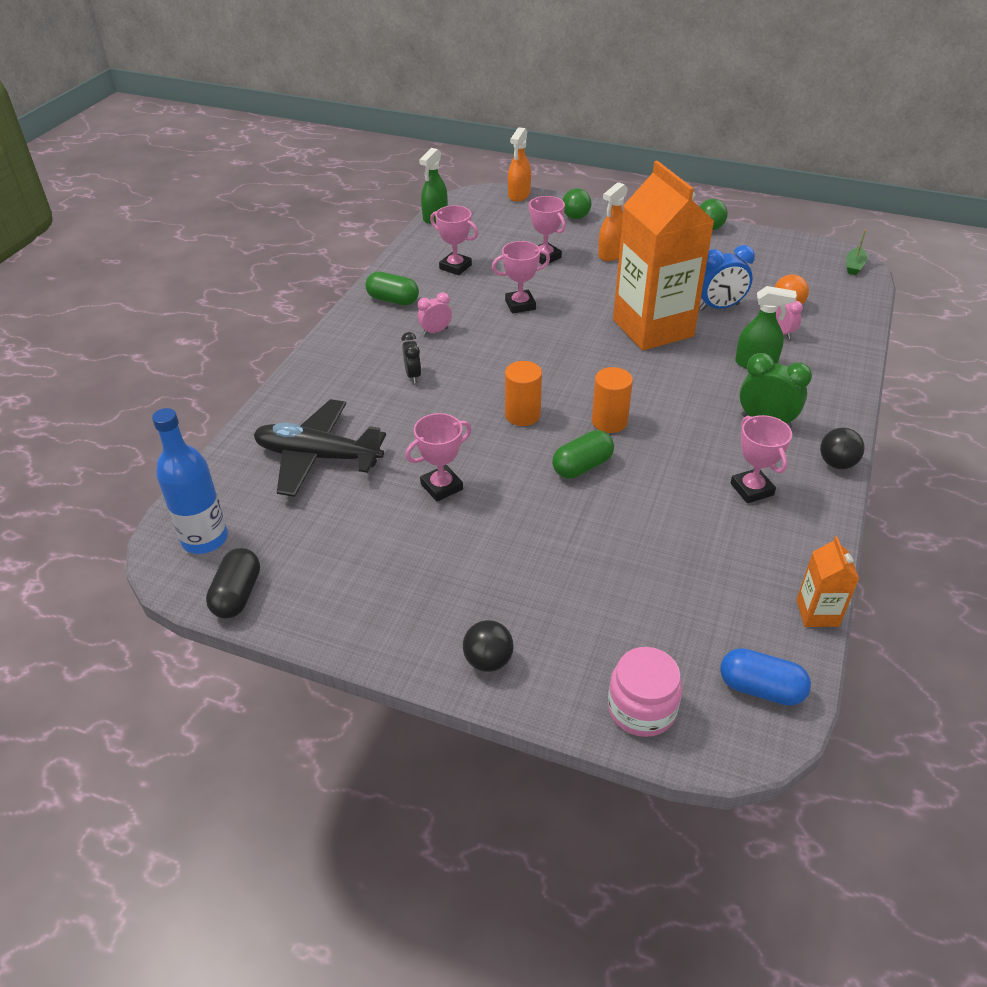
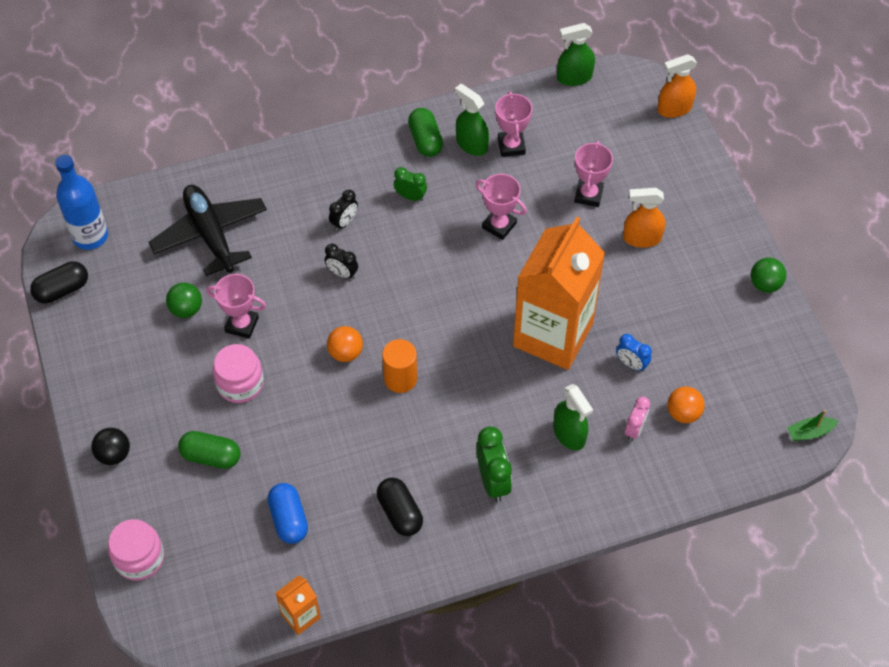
camera: 50 degrees right, 15 degrees up
(428, 282) = (471, 144): none -> green spray bottle
(435, 331) = (410, 196): pink clock -> green clock
(463, 401) = (342, 273): none -> black clock
(505, 520) = (240, 383): none -> pink jar
(522, 415) = (359, 320): orange cylinder -> none
(547, 439) = (345, 353): none -> orange ball
(575, 217) = (678, 174): green ball -> green ball (186, 309)
(582, 466) = (334, 393): green capsule -> green capsule (211, 456)
(719, 307) = (631, 364): blue clock -> blue clock, size x0.62
(751, 489) = (400, 513): pink trophy -> black capsule
(760, 688) = (205, 615): blue capsule -> blue capsule (288, 519)
(837, 463) = (480, 554): black ball -> none

